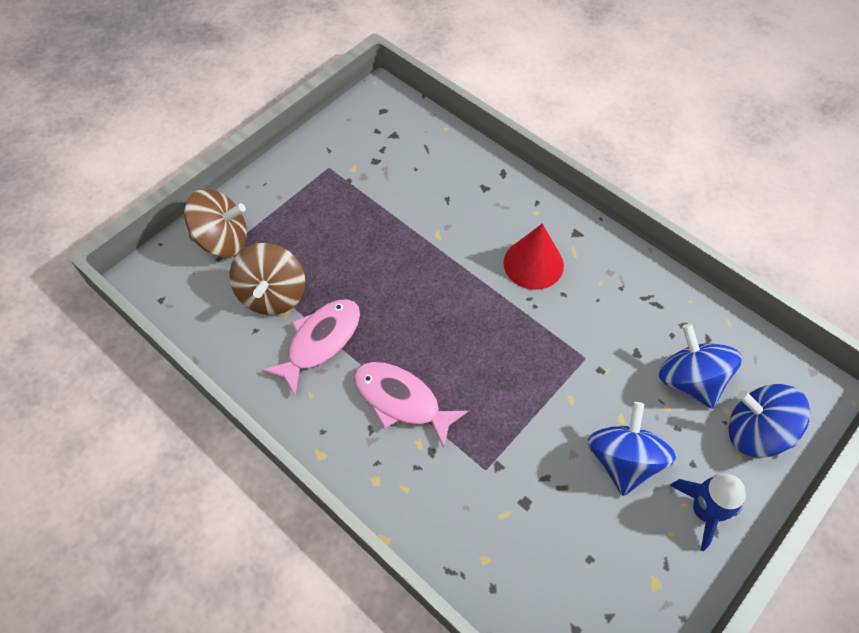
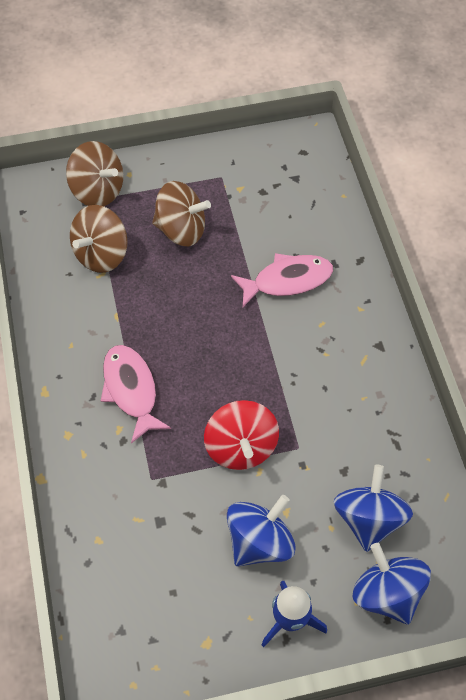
camera: 35 degrees right, 0 degrees up
(320, 341) = (108, 310): pink fish -> pink fish (287, 280)
(330, 231) = (181, 230): none -> brown spinning top
(533, 264) = (320, 349): red cone -> none
(539, 388) = (241, 447): none -> red spinning top

